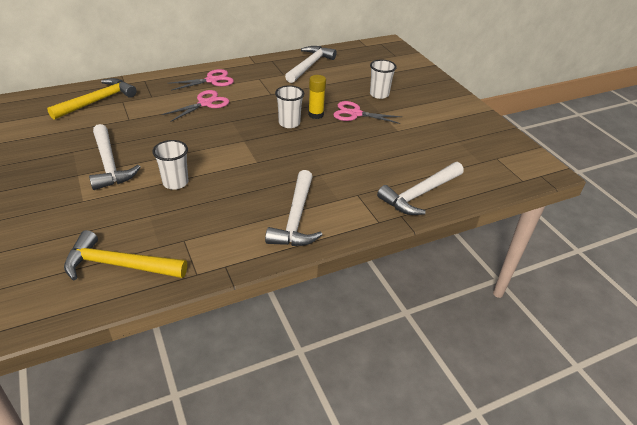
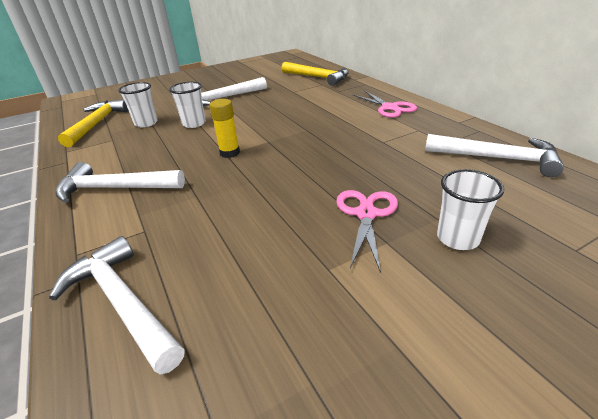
camera: 90 degrees right, 5 degrees down
(205, 103) = (337, 113): pink scissors -> none
(289, 123) = (314, 162): white cup -> white cup (146, 123)
(316, 115) = (345, 179): yellow glue stick -> yellow glue stick (230, 153)

